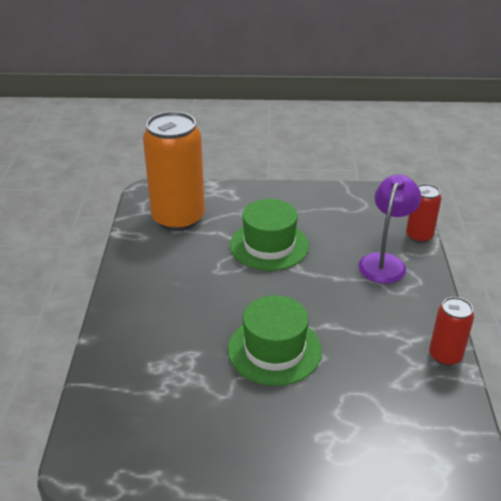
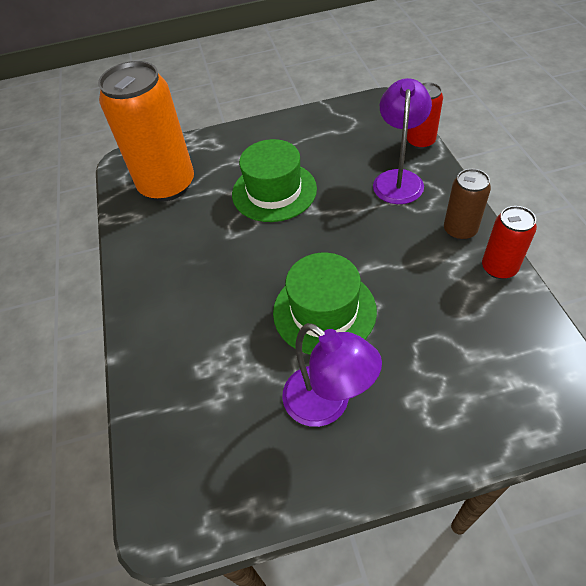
camera: 10 degrees left, 15 degrees up
(248, 420) = (327, 404): none -> purple lamp
(423, 317) = (460, 230): none -> brown can

